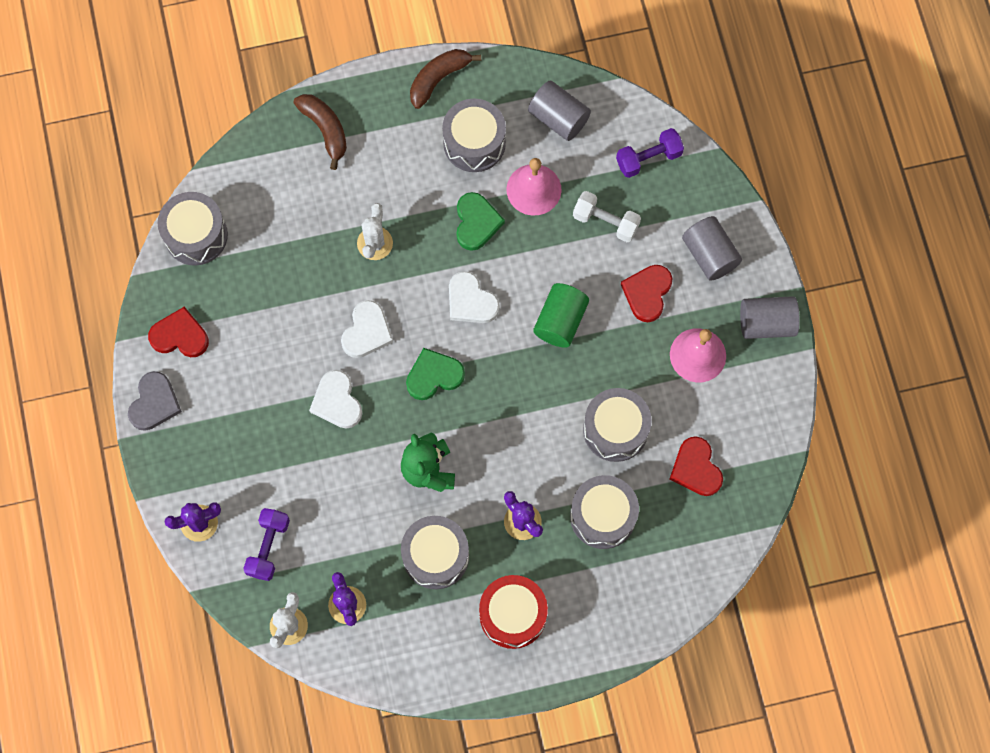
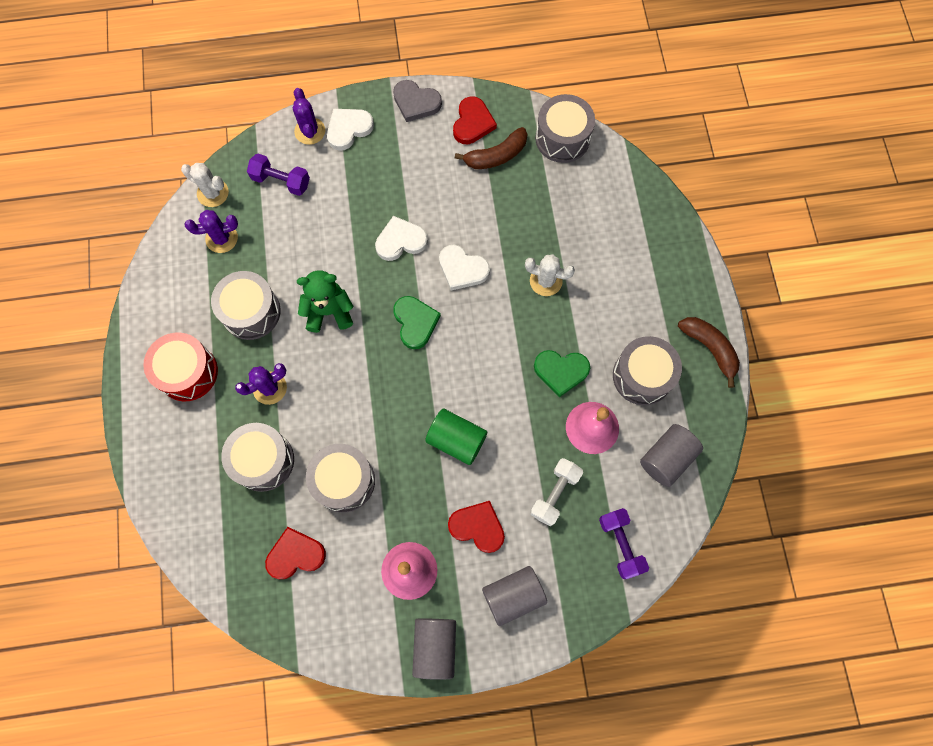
camera: 95 degrees right, 0 degrees up
(325, 130) = (658, 246): brown banana -> brown banana (496, 156)
(471, 301) = (483, 360): white heart -> white heart (348, 129)

